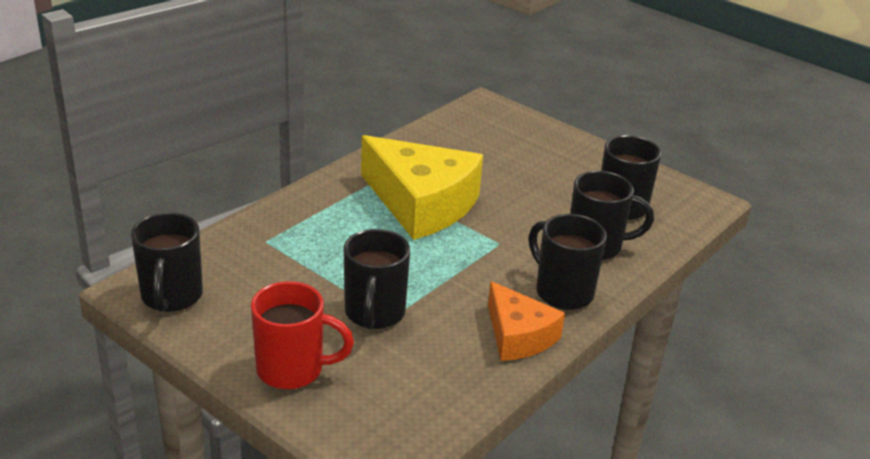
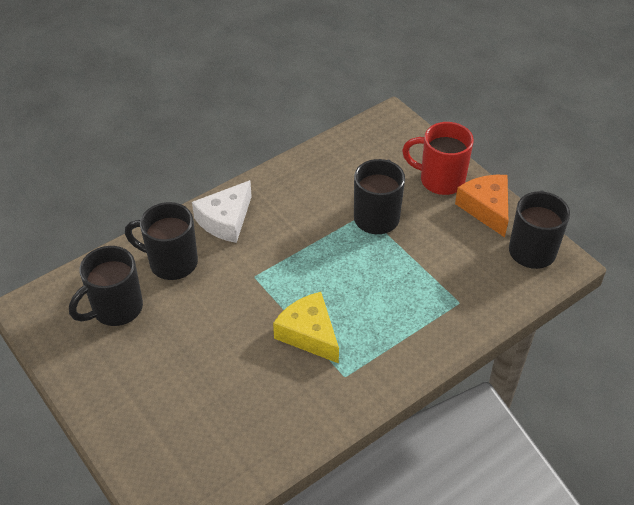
camera: 165 degrees left, 15 degrees up
(421, 204) = (309, 334): yellow cheese -> yellow cheese, size x0.58
(518, 336) = (277, 187): orange cheese -> orange cheese (486, 208)
(562, 292) = (225, 220): black mug -> white cheese

